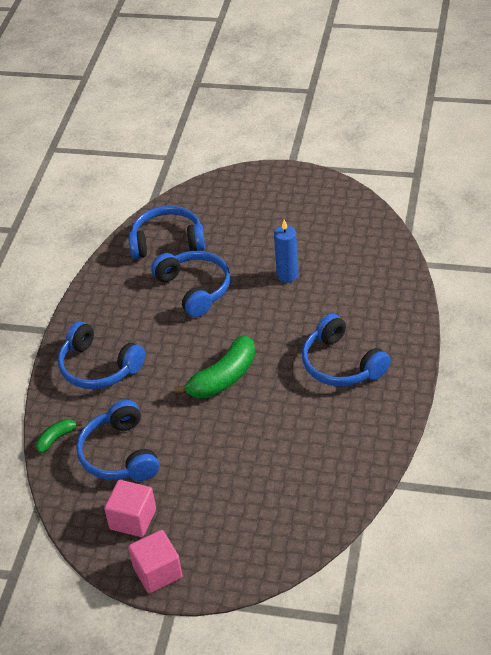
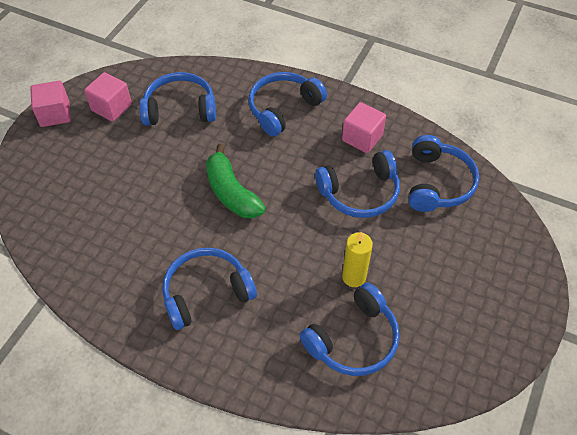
camera: 100 degrees right, 10 degrees up
(56, 438) = (216, 74): green banana -> none
(125, 300) = (362, 138): none -> pink cube
(287, 275) = (354, 277): blue candle -> yellow candle
(346, 264) = (353, 340): none -> blue headphones

